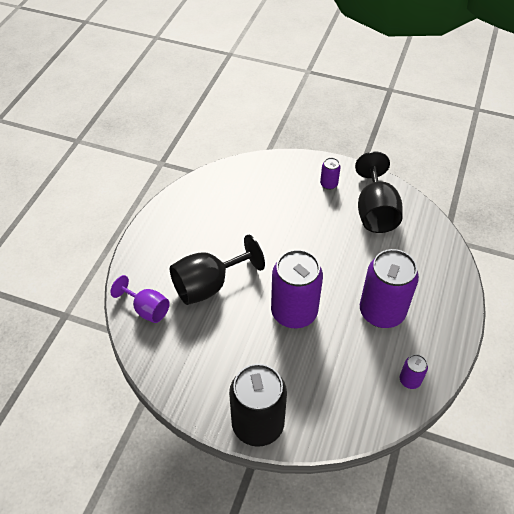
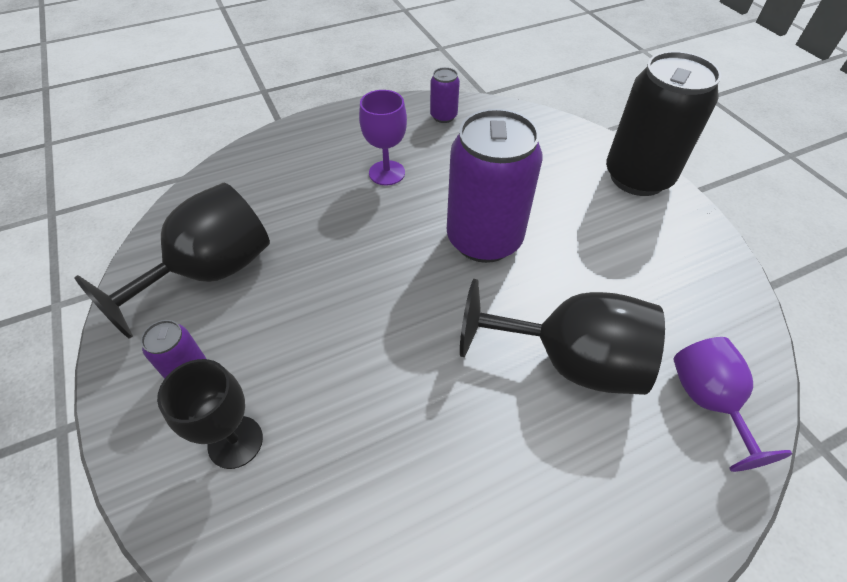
camera: 135 degrees left, 0 degrees up
(287, 182) = (235, 442): none -> black goblet
(382, 312) = (387, 173): purple can -> purple goblet

